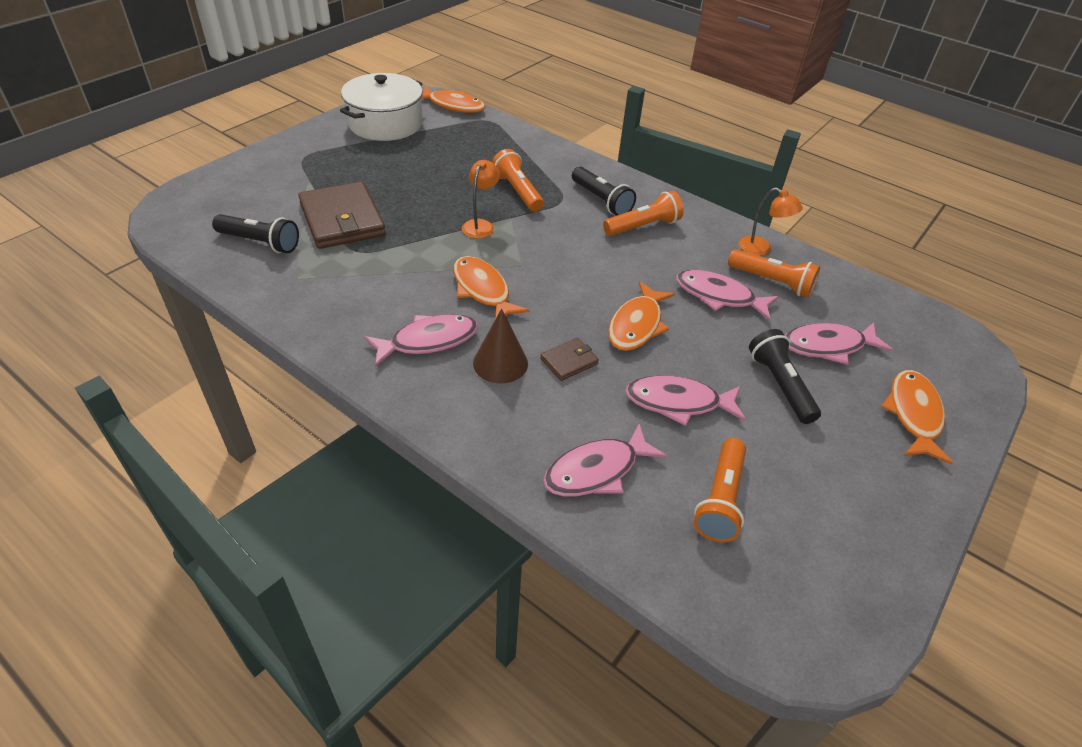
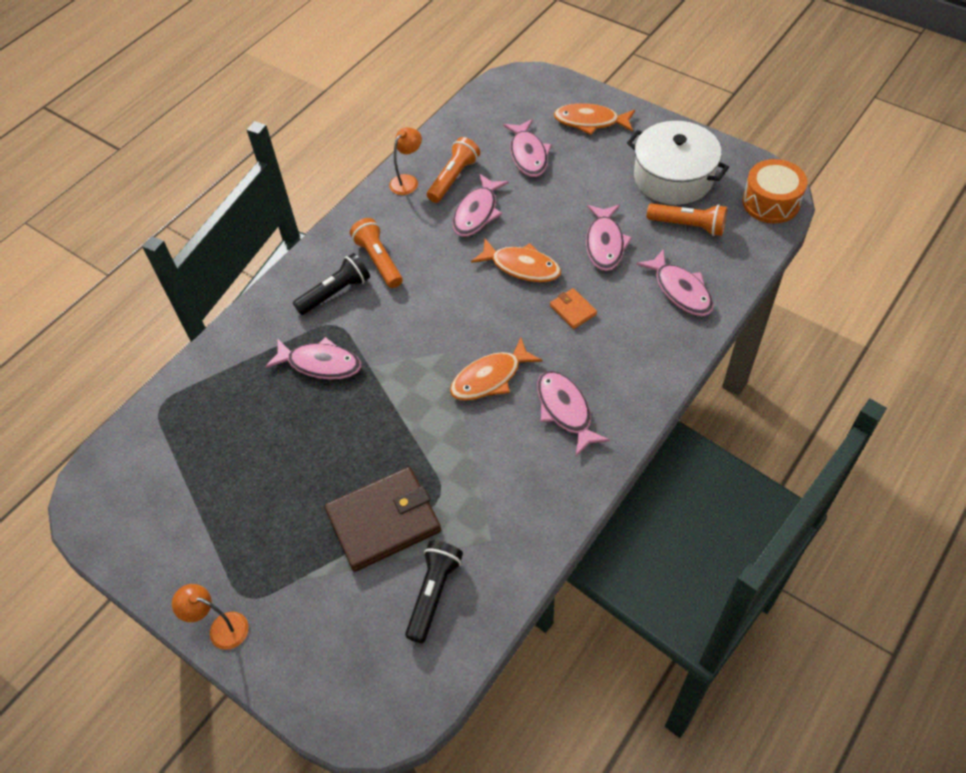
camera: 85 degrees left, 10 degrees up
(385, 123) = (161, 520): white pot -> white pot (673, 177)
(453, 105) = (117, 449): orange fish -> none
(480, 225) = (385, 390): orange lamp -> orange lamp (221, 628)
(500, 363) = (583, 356): brown cone -> none
(518, 191) = (320, 364): orange flashlight -> pink fish
(569, 361) = (573, 310): brown wallet -> orange wallet
(780, 385) = (575, 186): black flashlight -> none
(787, 627) = (771, 202): none -> orange drum

